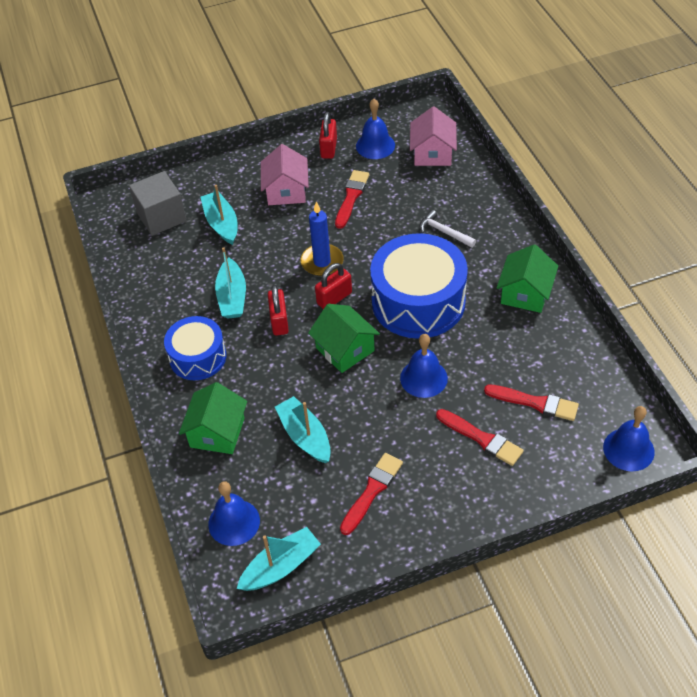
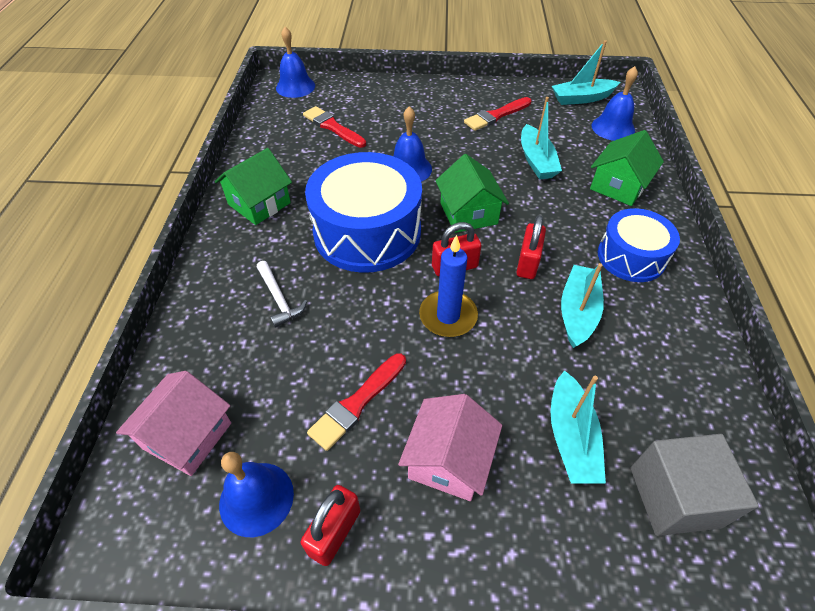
camera: 160 degrees left, 0 degrees up
(481, 438) = (392, 119): red brush -> none

